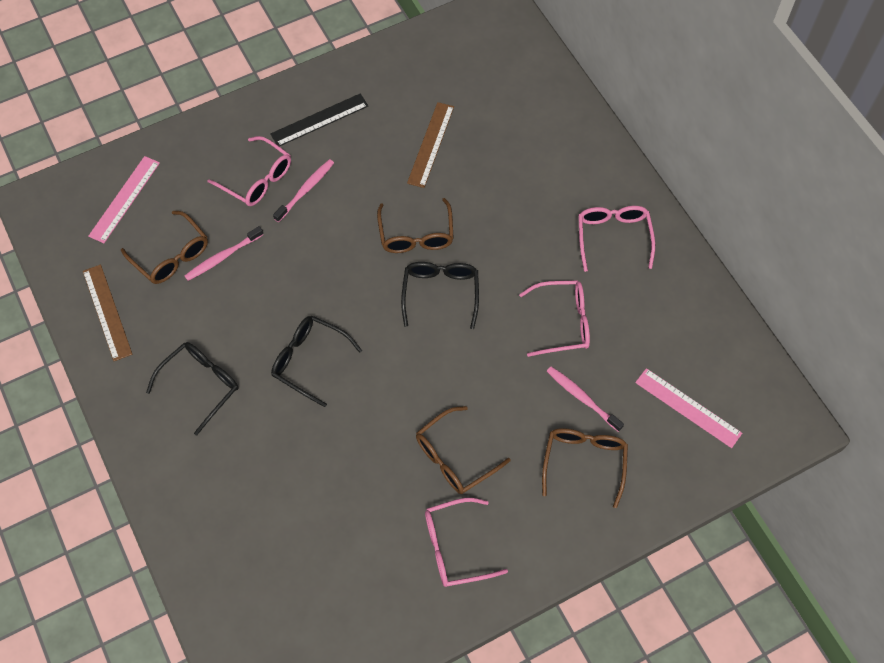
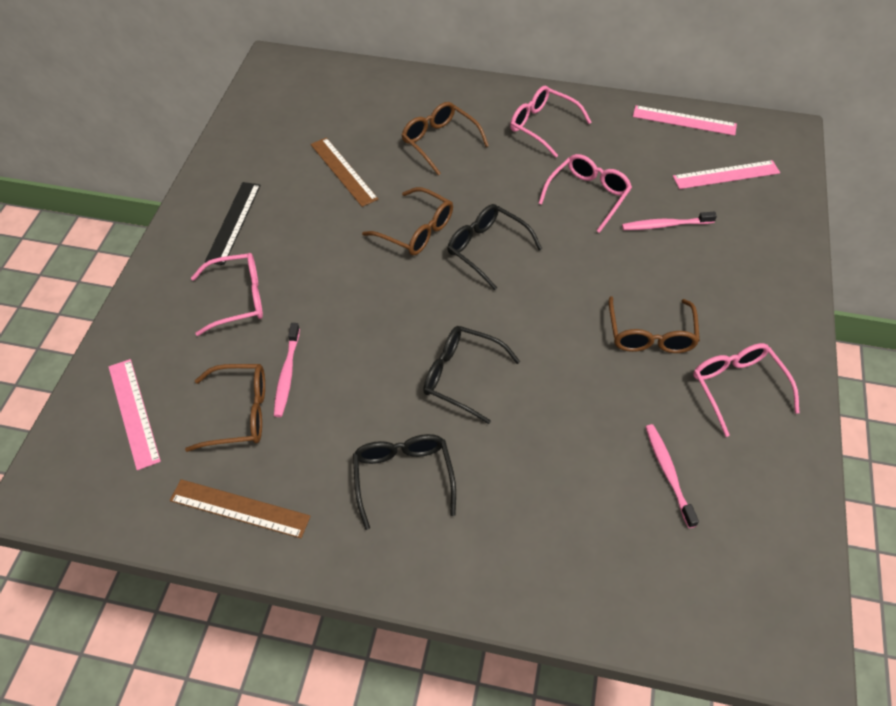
camera: 50 degrees left, 10 degrees down
(306, 190) = (290, 273): pink toothbrush -> pink toothbrush (668, 473)
(309, 360) = (461, 376): black glasses -> black glasses turned 45 degrees clockwise
(454, 547) = (737, 387): pink glasses -> pink glasses turned 135 degrees clockwise
(584, 462) = (723, 258): brown glasses -> brown glasses (439, 142)
(727, 335) = (684, 120): none -> pink ruler

